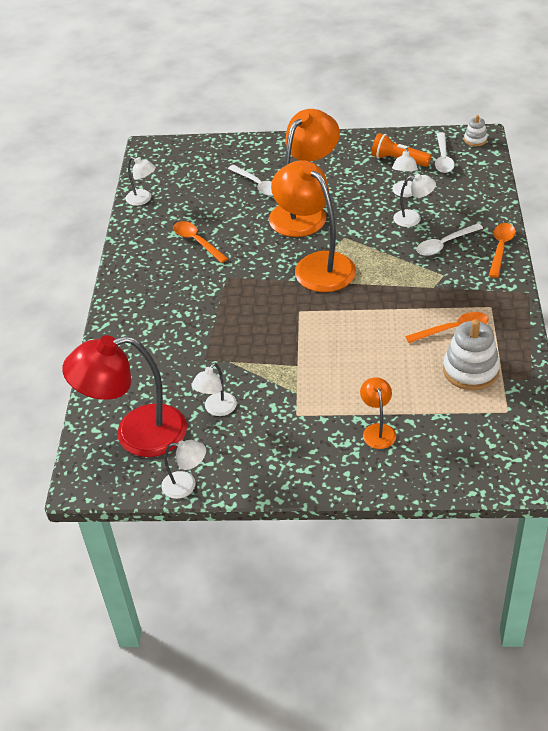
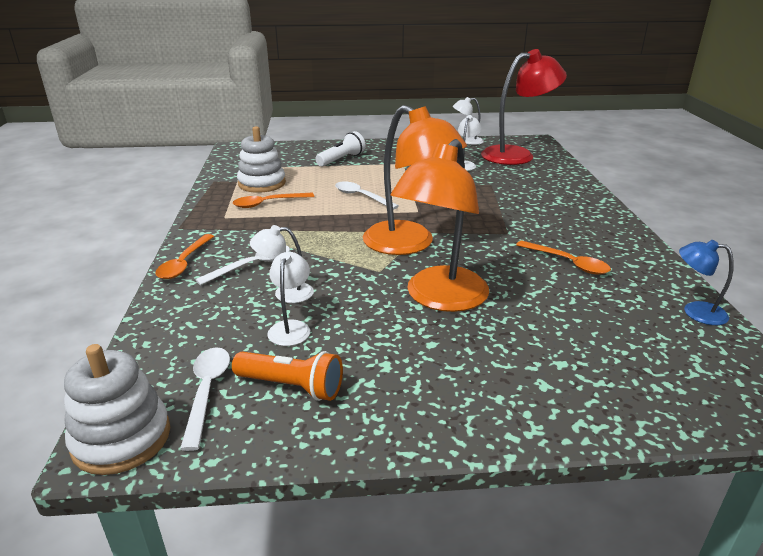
camera: 170 degrees right, 15 degrees down
(143, 199) = (695, 311): white lamp -> blue lamp
(257, 185) = (530, 336): white spoon -> white spoon (361, 197)
(378, 430) = (341, 159): orange lamp -> white flashlight
(475, 140) = (121, 438): white stacking toy -> white stacking toy, size x1.92

